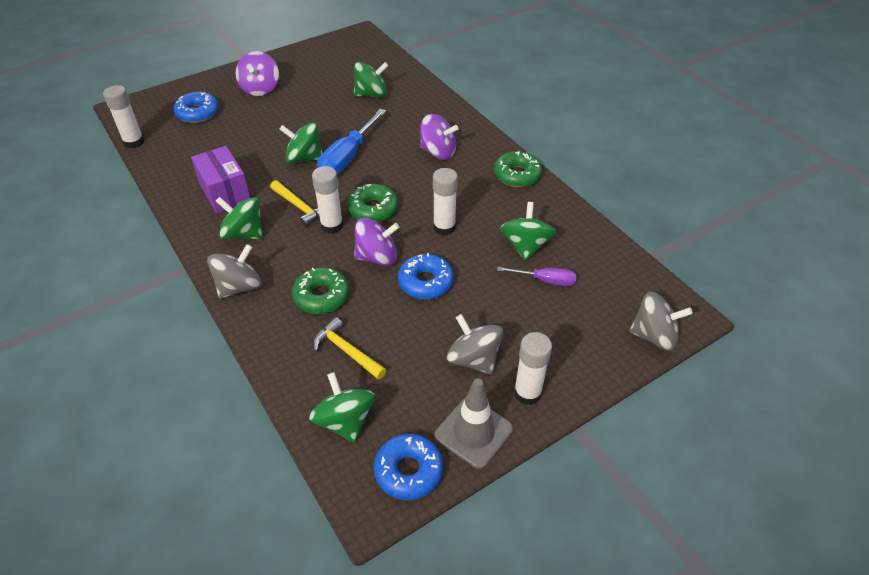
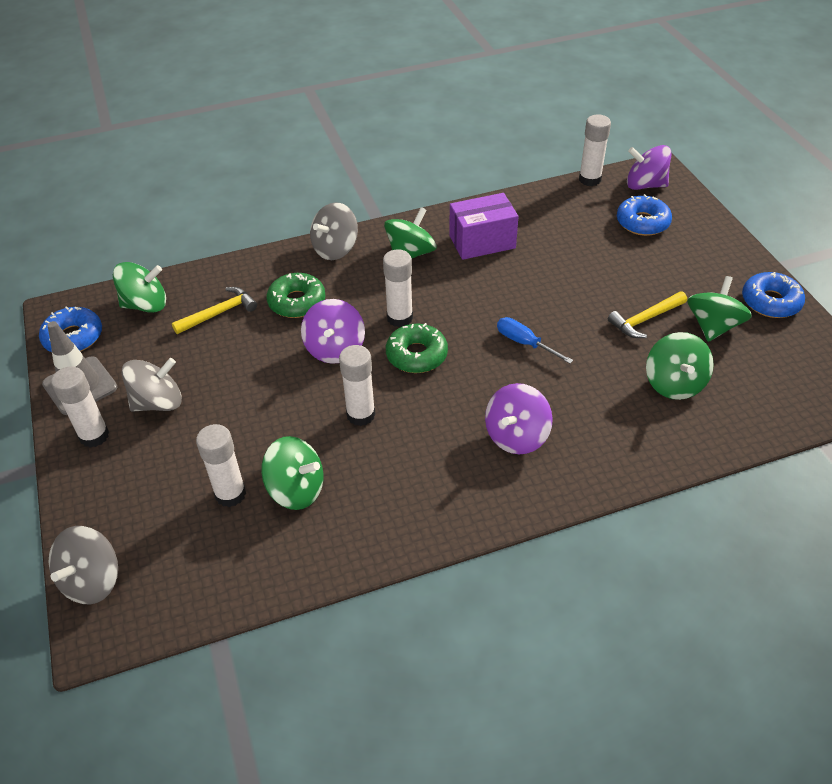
camera: 105 degrees right, 0 degrees up
(239, 287) = (335, 249): grey spinning top -> grey spinning top turned 75 degrees clockwise
(260, 88) = (696, 274): purple spinning top -> purple spinning top (645, 185)
(299, 207) = (440, 295): yellow hammer -> yellow hammer (645, 319)
(304, 158) = (532, 305): green spinning top -> green spinning top (713, 326)
(348, 157) = (525, 343): blue screwdriver -> blue screwdriver, size x0.57
(425, 282) = (279, 383): blue donut -> blue donut (770, 302)
(517, 175) = (440, 518): green donut -> none
(545, 280) = (230, 494): purple screwdriver -> white glue stick

